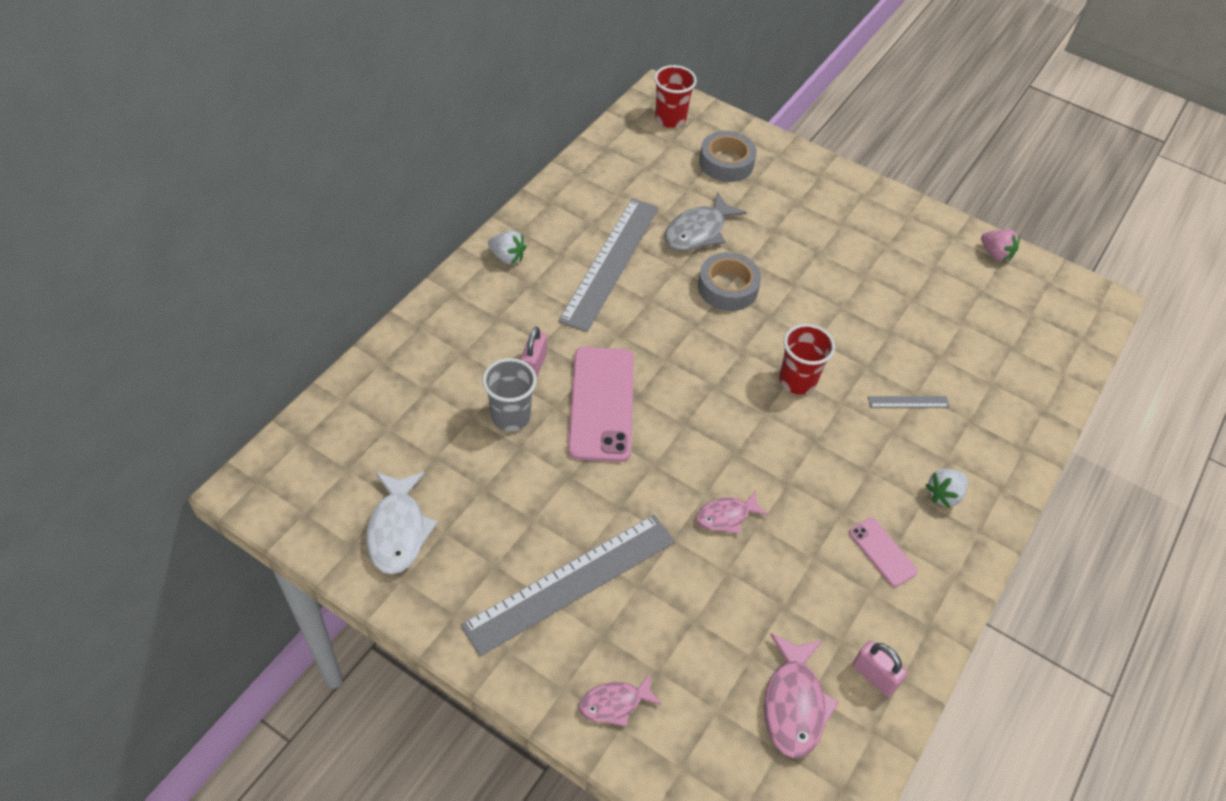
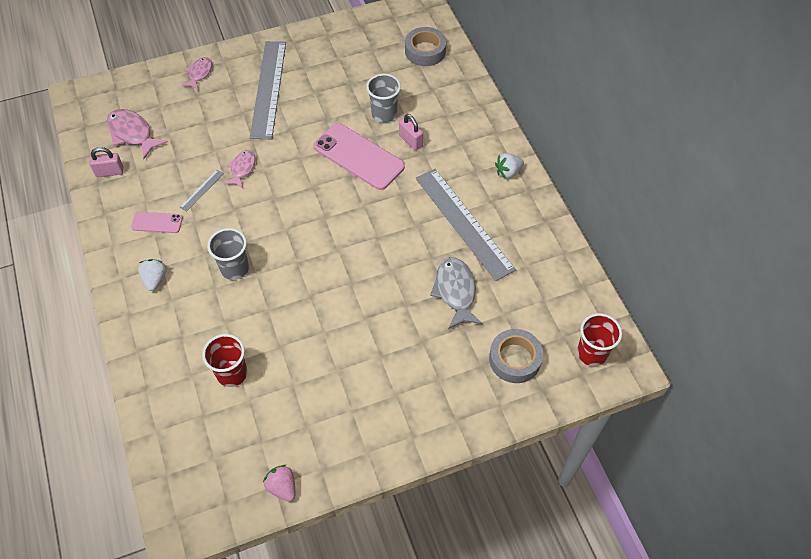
camera: 130 degrees right, 5 degrees up
(398, 530) = (354, 43): white fish -> none
(727, 287) = (392, 275): grey tape -> grey tape (425, 51)
(797, 381) = (291, 262): red cup -> red cup (232, 373)
(855, 427) = (235, 268): none -> grey cup
(908, 402) = (224, 312): grey ruler -> grey ruler (201, 190)
(995, 254) = (282, 487): pink strawberry -> pink strawberry turned 60 degrees clockwise

